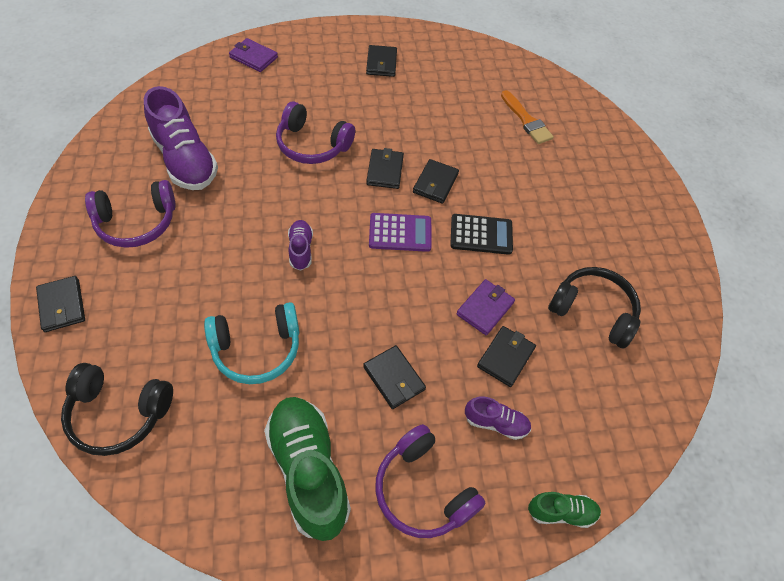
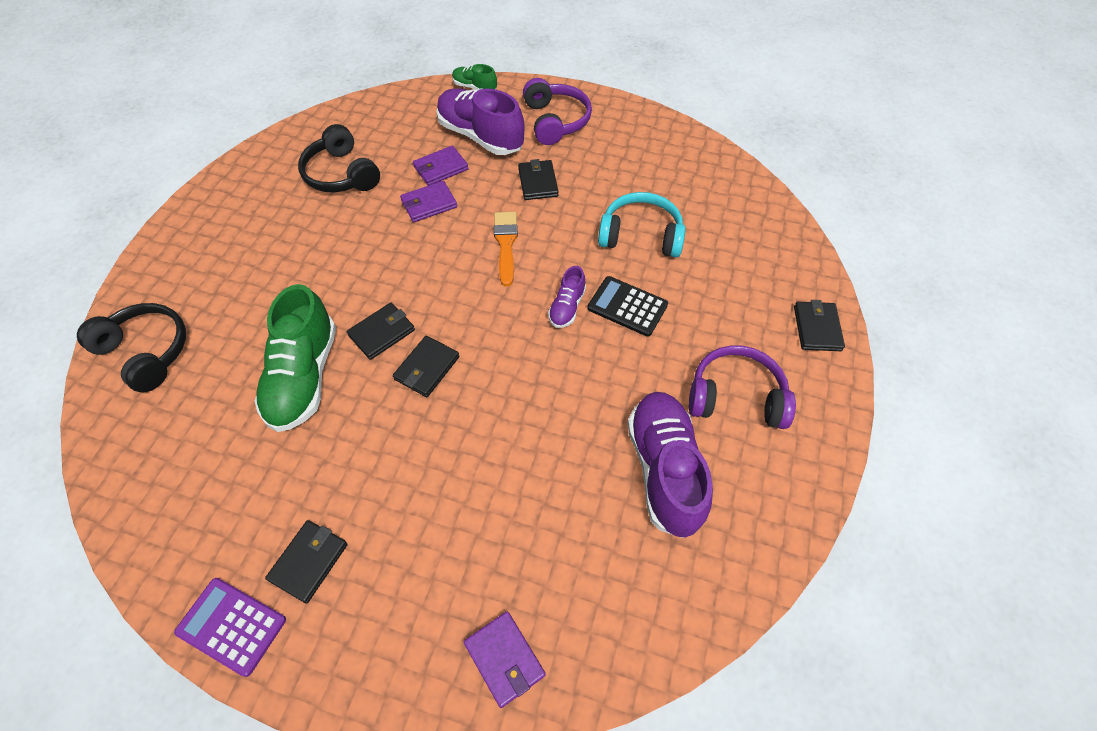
camera: 150 degrees left, 0 degrees up
(119, 413) = (764, 226): black headphones -> black headphones (146, 352)
(308, 471) = (628, 152): green shoe -> green shoe (304, 377)
(312, 145) = (493, 437): purple headphones -> none
(400, 233) = (457, 291): purple calculator -> purple calculator (231, 626)
(481, 234) = (379, 263): black calculator -> black calculator (627, 306)
(495, 423) = (480, 136): purple shoe -> purple shoe, size x2.03
(505, 357) = (441, 168): black wallet -> purple wallet
(526, 120) = (203, 379): orange brush -> orange brush (506, 244)

